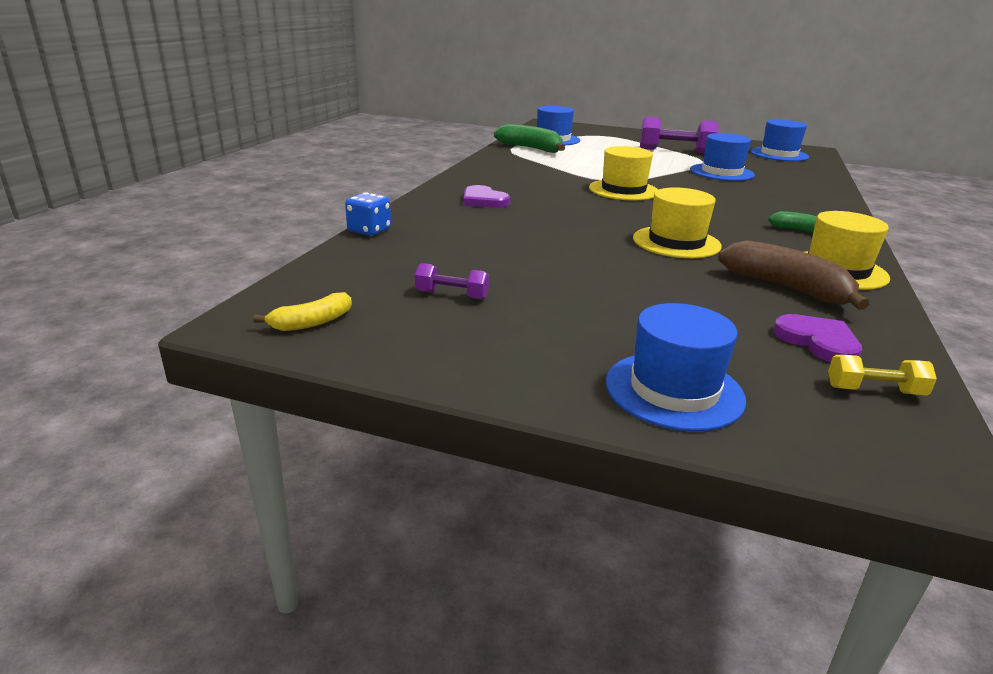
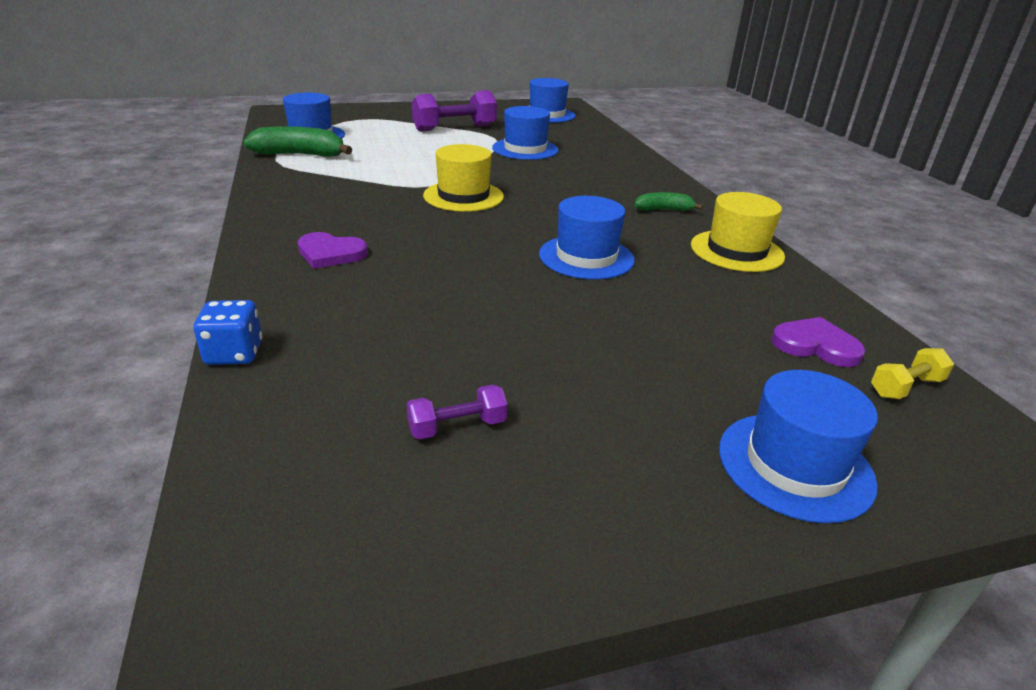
camera: 35 degrees left, 5 degrees up
(311, 322) = (333, 565): yellow banana -> none
(676, 242) = (586, 257): yellow hat -> blue hat
(787, 288) = (729, 287): brown banana -> none

